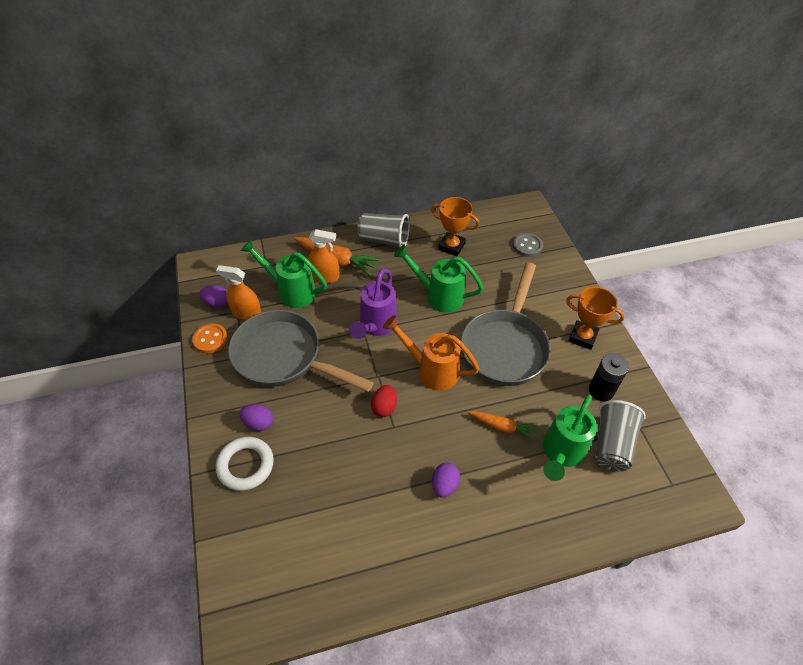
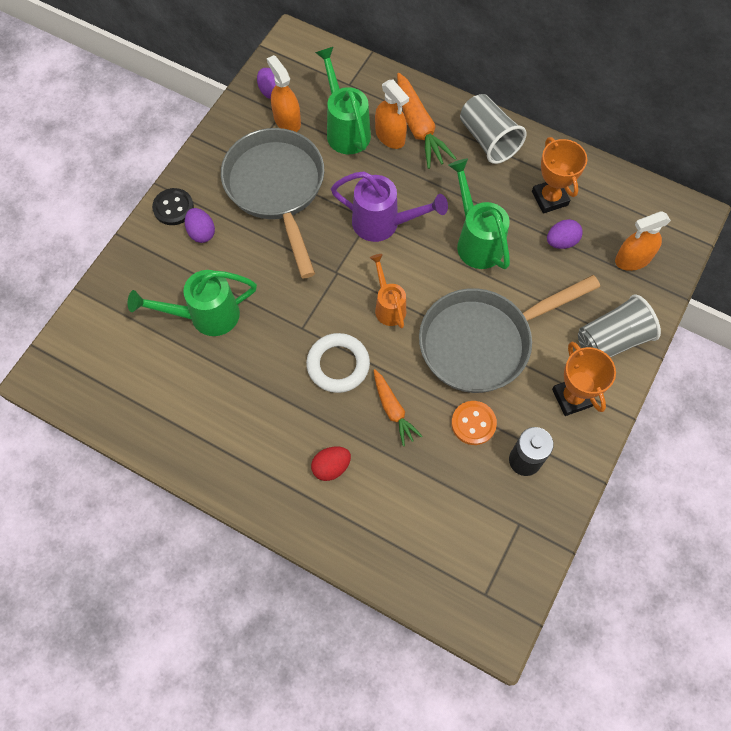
camera: 45 degrees right, 15 degrees up
(210, 339) = (235, 124): orange button -> orange button (473, 423)
(220, 423) = (173, 208): none -> black button
(245, 465) = (160, 260): white ring -> white ring (338, 365)
(375, 326) = (384, 224): purple watering can -> purple watering can turned 135 degrees counterclockwise
(384, 407) = (312, 304): red egg -> red egg (331, 467)
(431, 370) = (388, 306): orange watering can -> orange watering can, size x0.65
(444, 485) = (290, 412): purple egg -> purple egg (561, 242)
(527, 246) = (633, 259): grey button -> orange spray bottle
(561, 453) = (417, 477): green watering can -> green watering can (205, 316)
(611, 444) = (473, 512): grey cup -> grey cup (612, 340)

